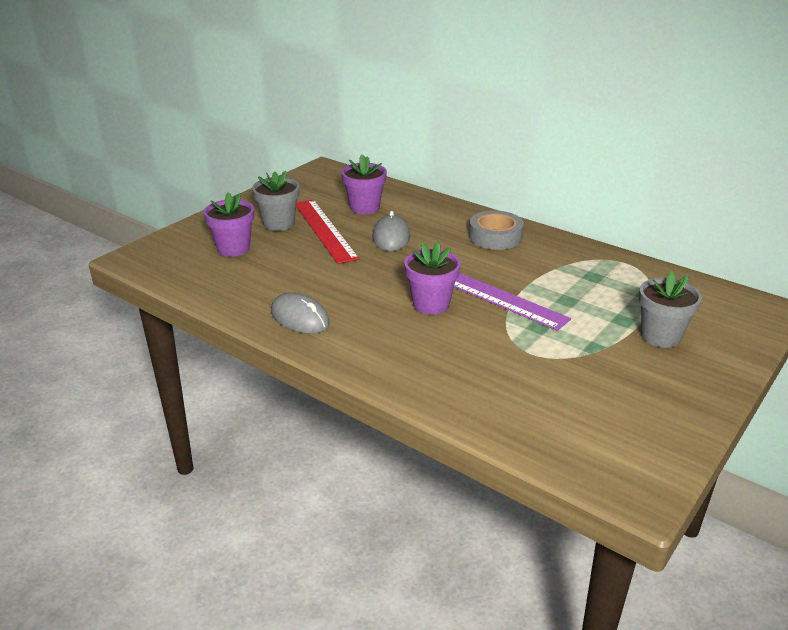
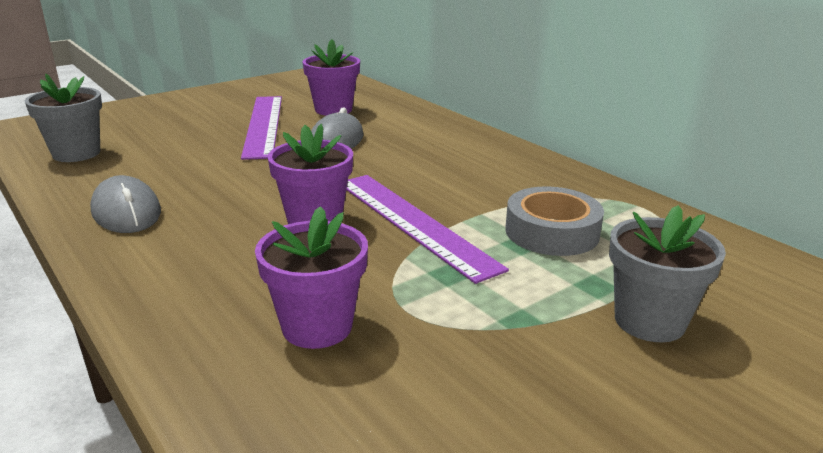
camera: 15 degrees right, 5 degrees down
(233, 248) = (139, 130): purple flower pot -> purple flower pot (317, 326)
(279, 224) = (218, 114): grey flower pot -> grey flower pot (76, 153)
(324, 230) = (264, 125): red ruler -> purple ruler
(495, 237) = (472, 155): grey tape -> grey tape (552, 232)

